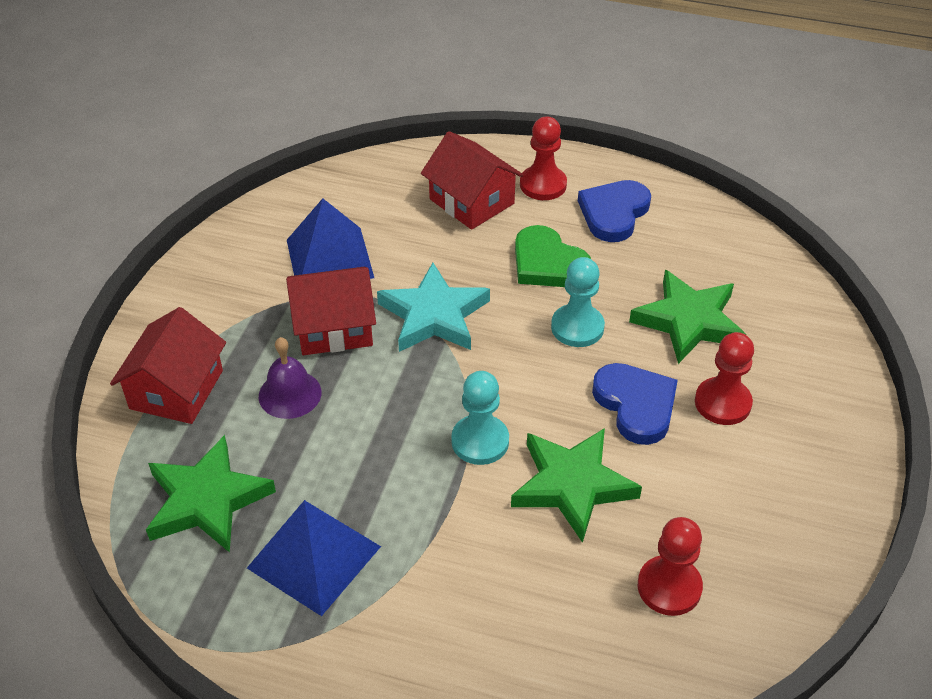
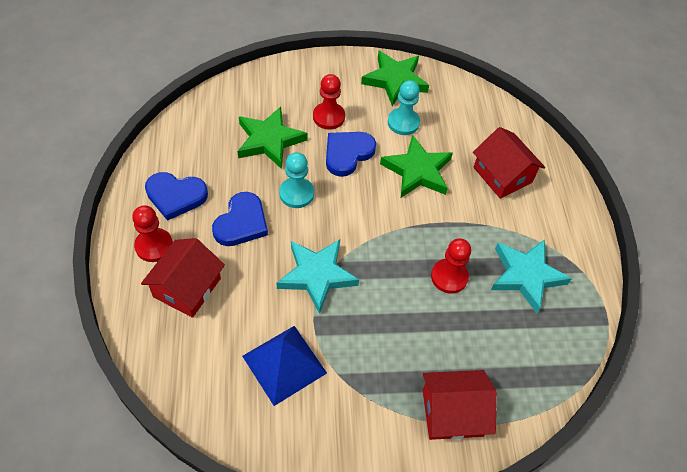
camera: 115 degrees left, 10 degrees up
(207, 500) = (522, 349): green star -> green star (395, 80)
(290, 394) = (422, 337): purple bell -> none
(314, 557) = (526, 276): blue pyramid -> turquoise star
(334, 327) = (353, 333): red house -> red house (502, 175)
(480, 441) = (409, 220): turquoise pawn -> turquoise pawn (403, 122)
(548, 263) = (241, 223): green heart -> blue heart
(669, 587) = (456, 122): red pawn -> red pawn (449, 277)

